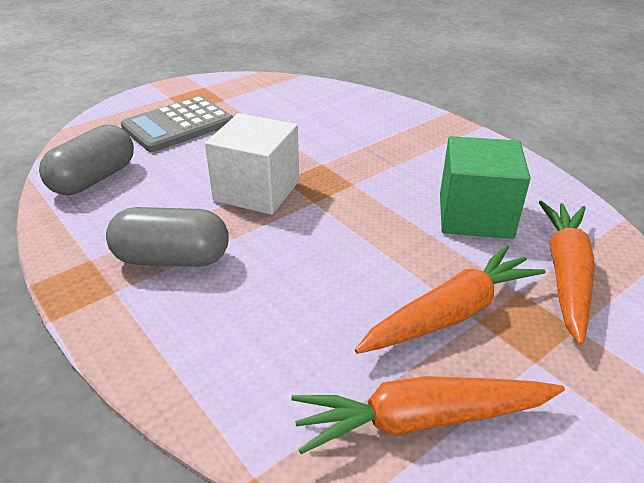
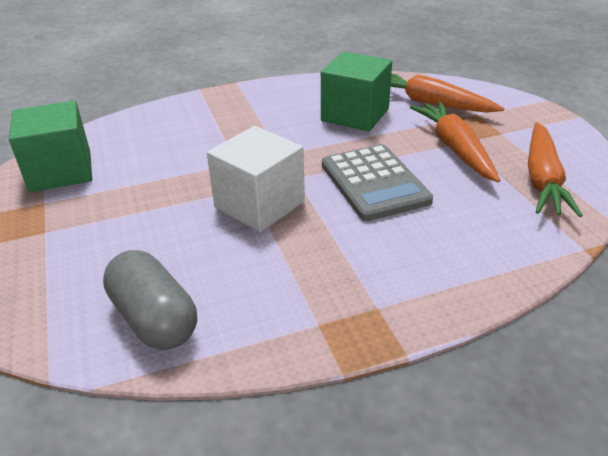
camera: 70 degrees left, 0 degrees up
(172, 259) = (343, 266): grey capsule -> none
(178, 125) = (77, 242): grey calculator -> grey calculator (374, 183)
(266, 93) = (61, 171): none -> green cube

